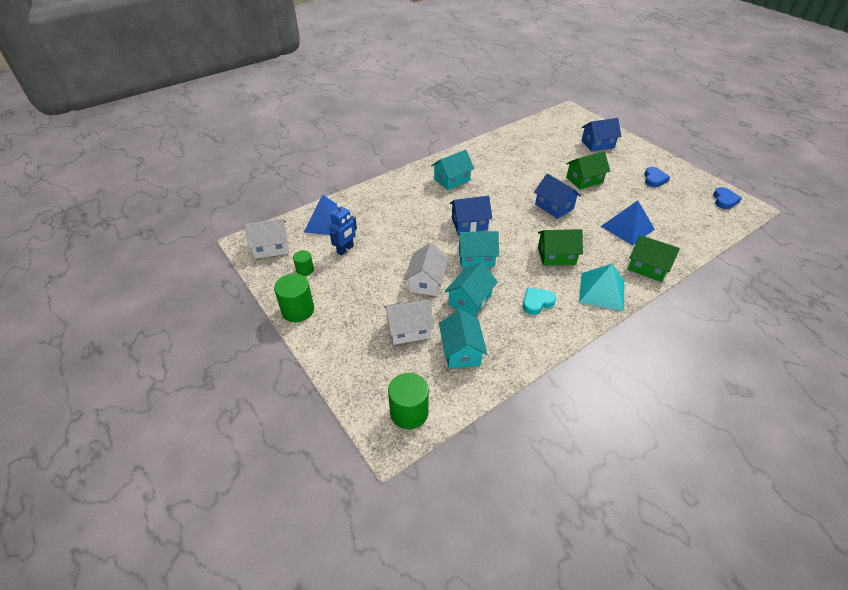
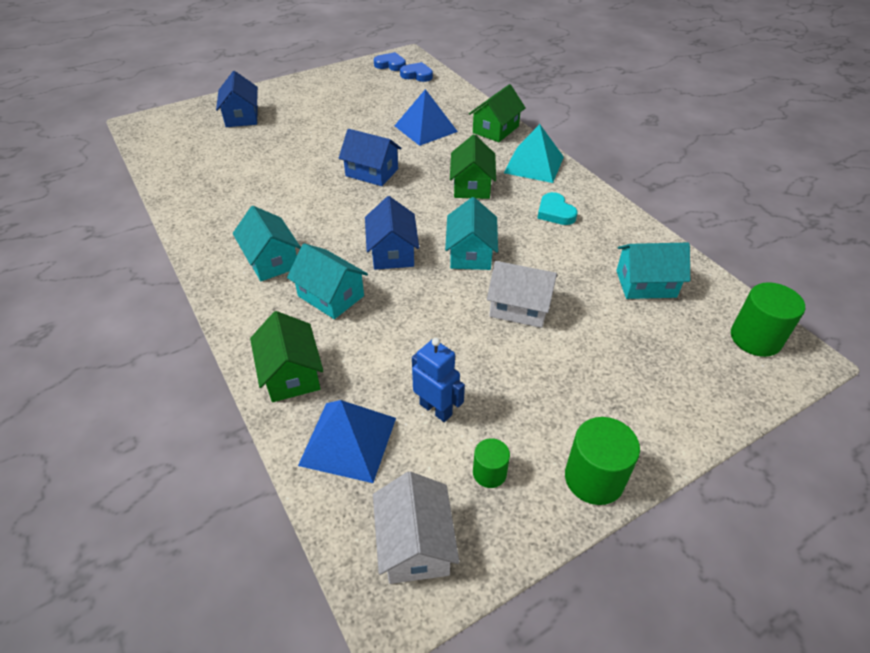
camera: 85 degrees left, 0 degrees up
(409, 329) = (617, 332): white house -> none
(470, 299) = (554, 267): turquoise house -> turquoise house (331, 296)
(554, 206) = (372, 172): blue house -> blue house turned 60 degrees clockwise
(584, 180) = (321, 140): green house -> green house (291, 374)
(654, 179) = (338, 94): blue heart -> blue heart (417, 75)

